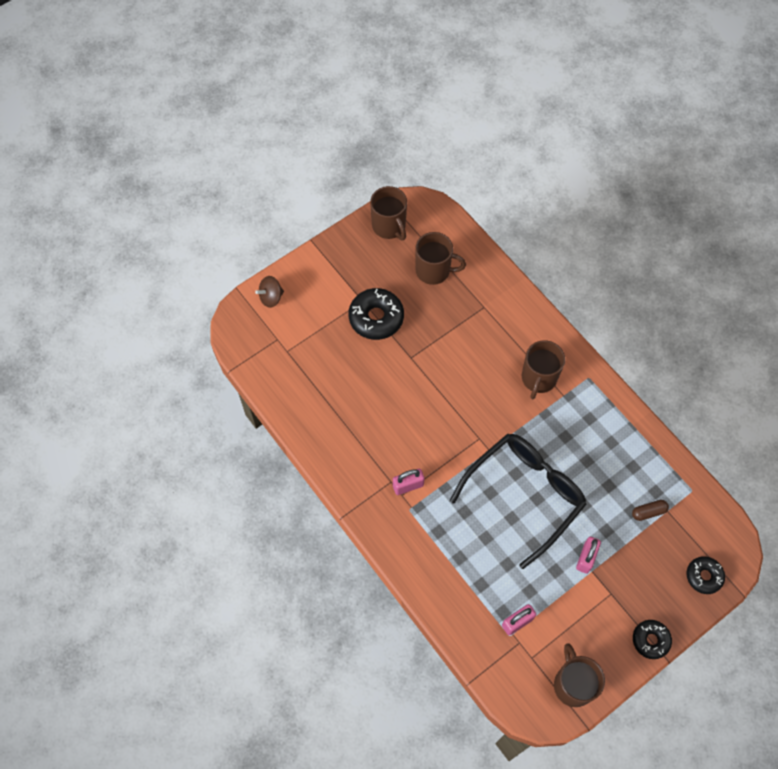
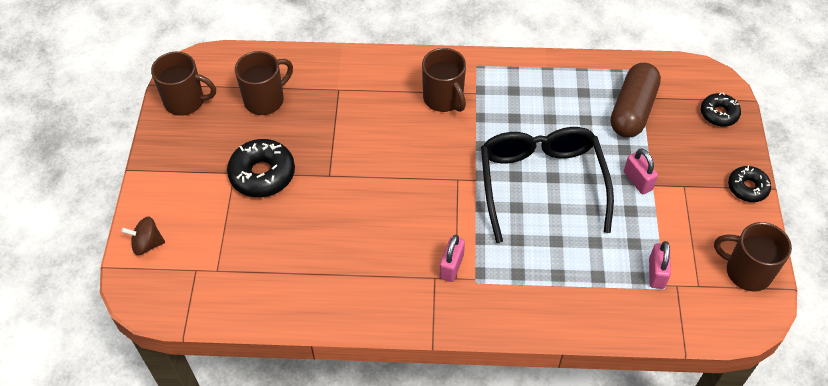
camera: 50 degrees left, 10 degrees down
(271, 297) = (147, 244): brown spinning top -> brown spinning top turned 75 degrees clockwise
(648, 512) = (632, 110): brown capsule -> brown capsule, size x2.24

